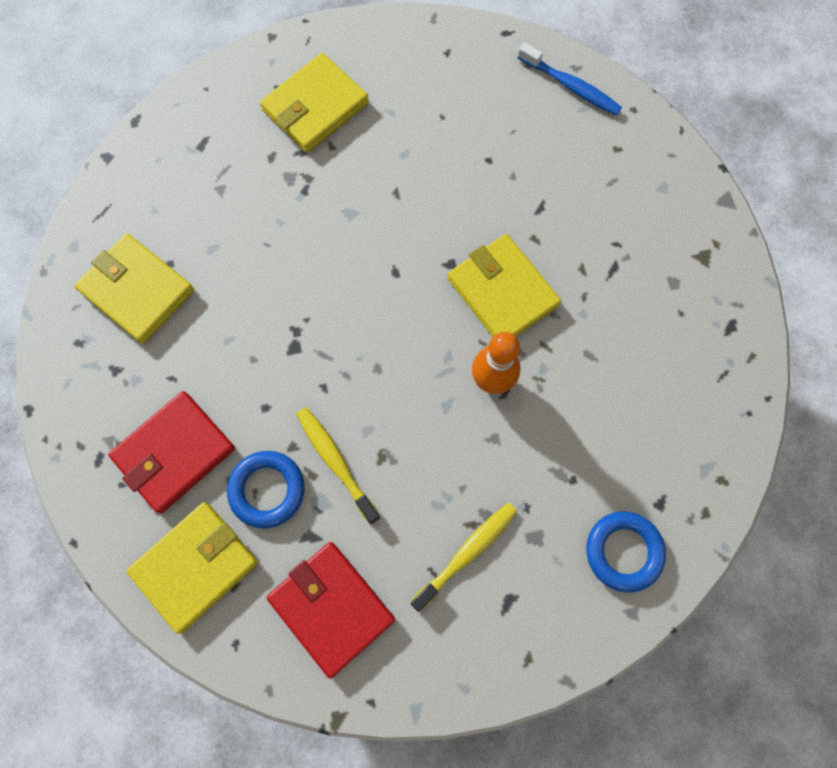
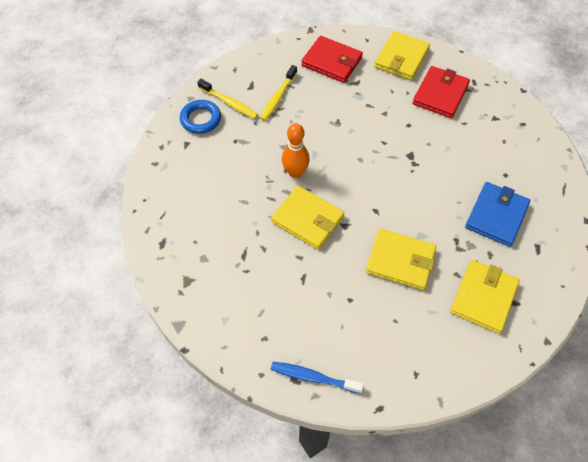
camera: 160 degrees right, 15 degrees down
(137, 291) = (512, 156): yellow wallet -> yellow wallet (400, 261)
(227, 205) = (496, 216): none -> blue wallet
(267, 490) = (386, 93): blue ring -> none
(335, 462) = (359, 113): yellow toothbrush -> yellow toothbrush (229, 103)

